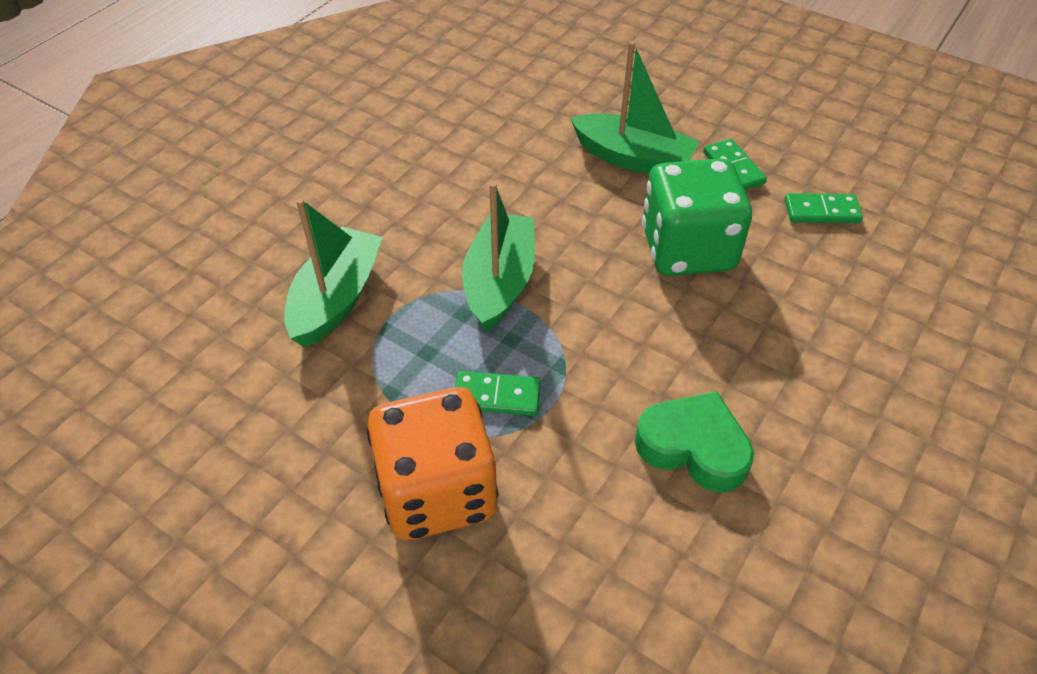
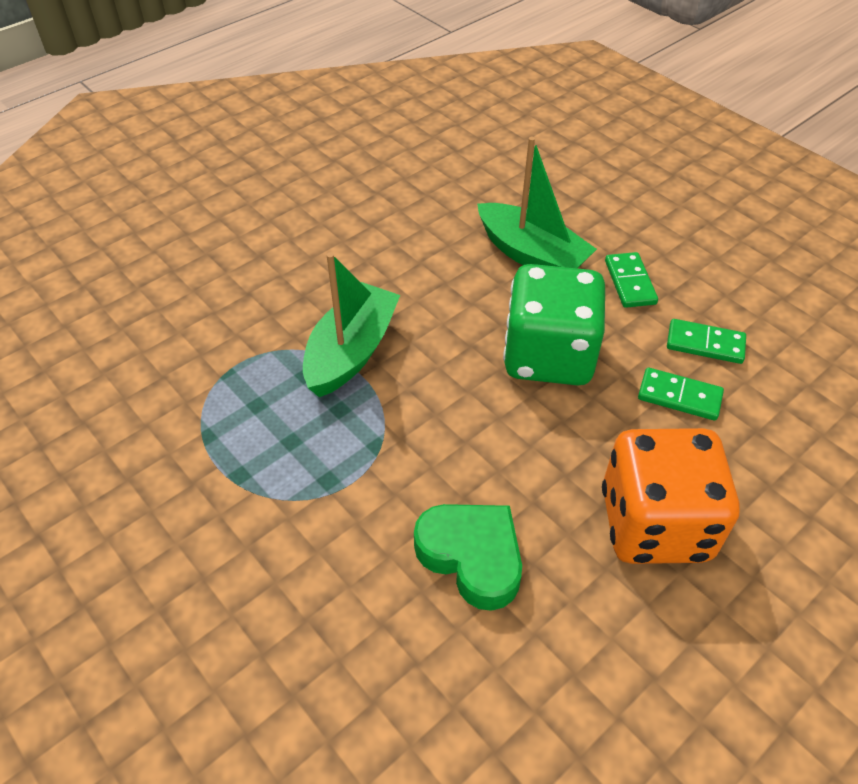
camera: 15 degrees right, 0 degrees up
(337, 298) = (197, 336): green boat -> none
(437, 492) = (209, 541): orange dice -> orange dice (654, 524)
(497, 396) = (303, 461): green domino -> green domino (679, 396)

